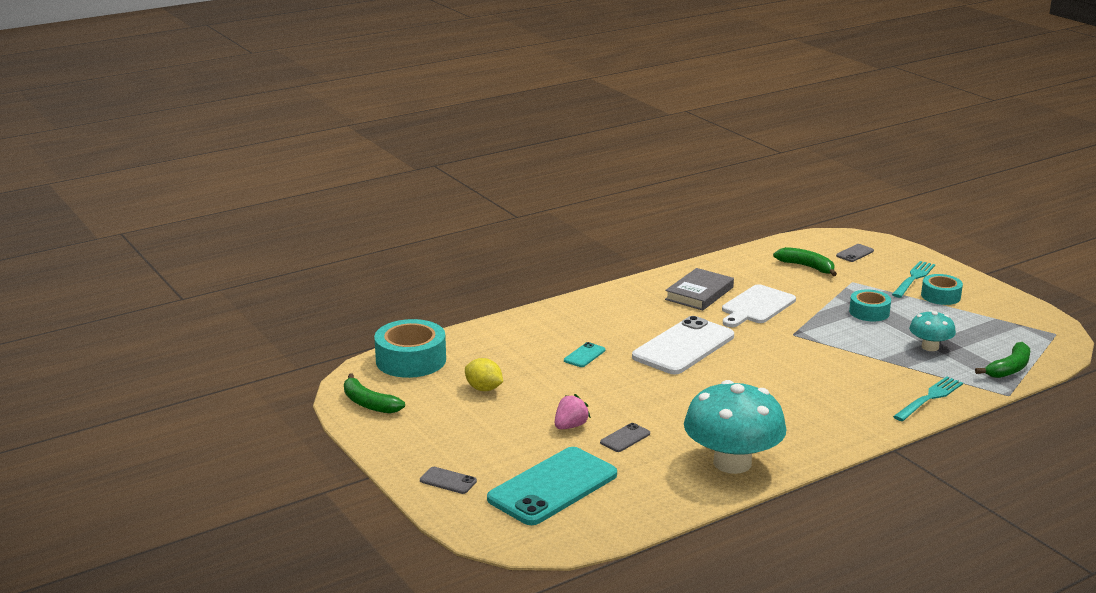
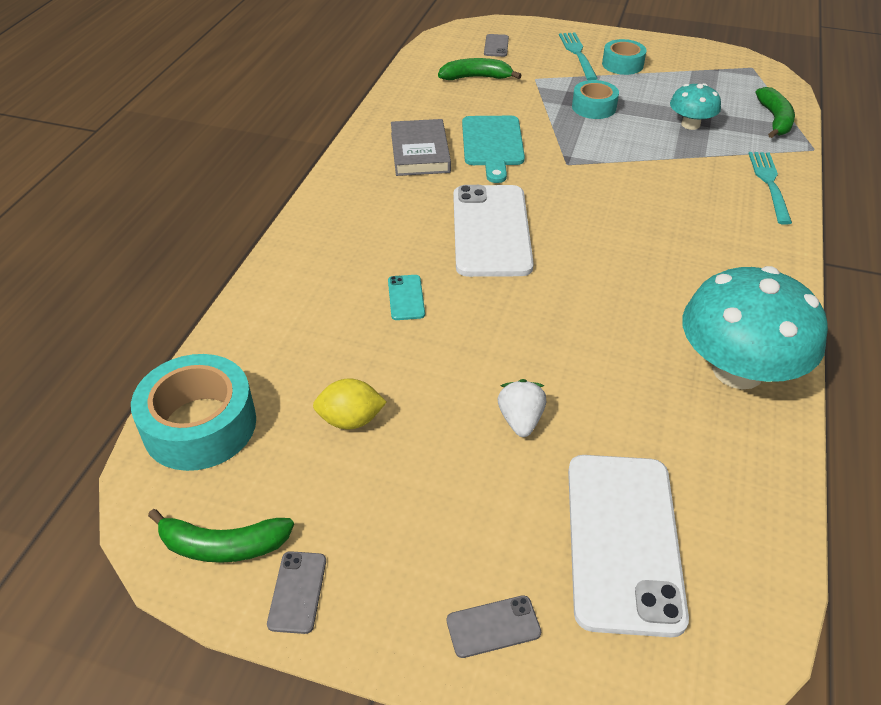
camera: 40 degrees left, 20 degrees up
(553, 487) = (623, 541): turquoise phone -> white phone
(570, 426) = (520, 420): pink strawberry -> white strawberry
(625, 438) = (597, 401): grey phone -> grey phone (297, 592)
(756, 306) = (493, 144): white cutting board -> turquoise cutting board

